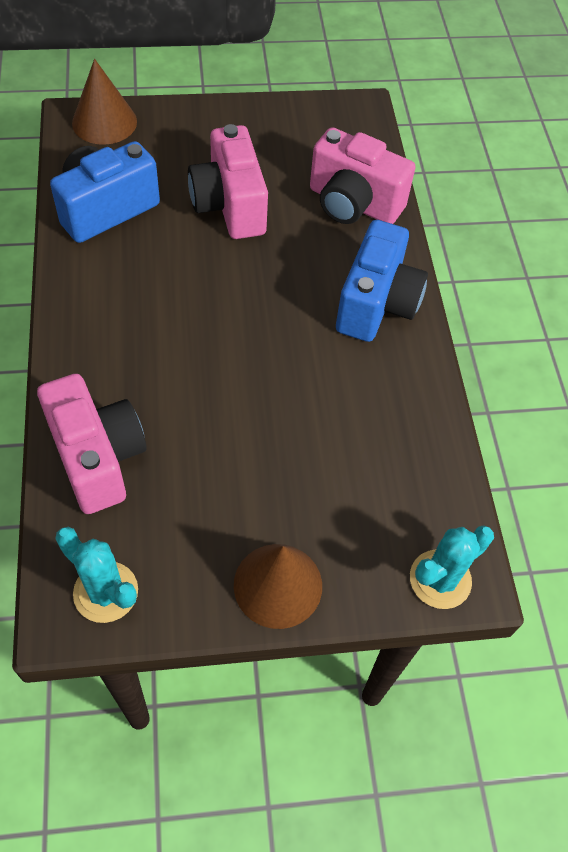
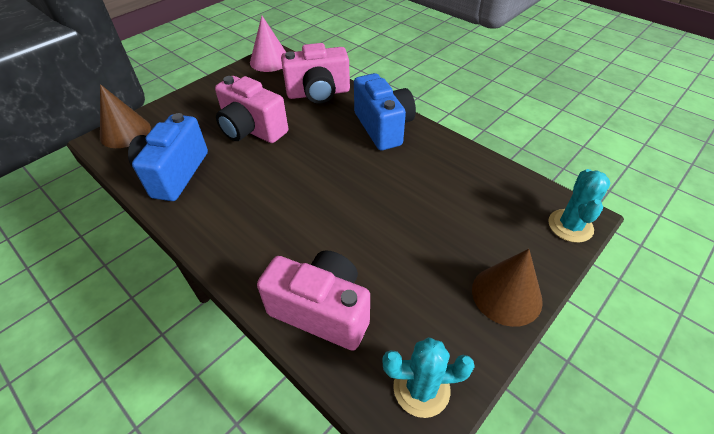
camera: 35 degrees left, 10 degrees down
(346, 115) = (270, 61): none -> pink cone

